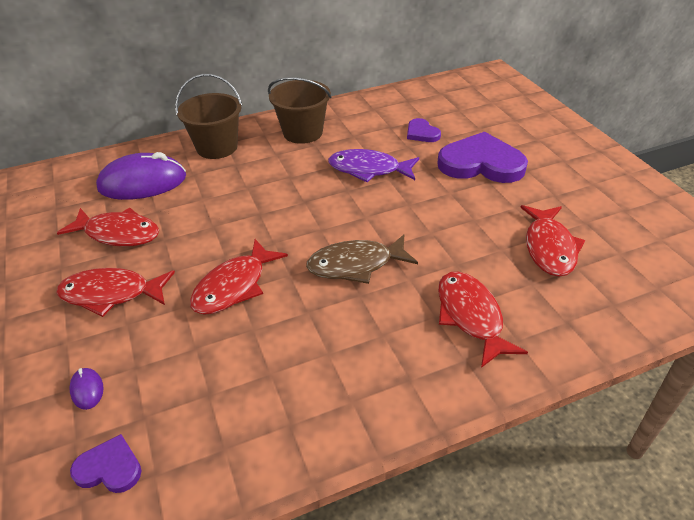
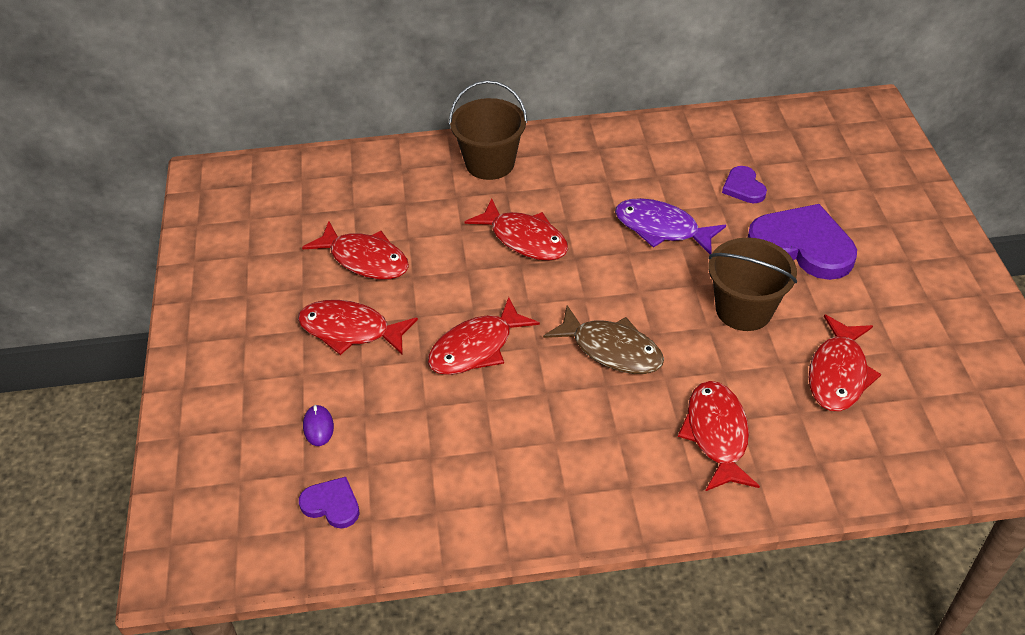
camera: 15 degrees right, 5 degrees up
(142, 183) = (398, 197): purple mouse -> none
(258, 195) = (524, 239): none -> red fish
(303, 132) = (596, 160): brown bucket -> brown bucket (743, 310)
(356, 265) = (611, 349): brown fish -> brown fish turned 150 degrees counterclockwise

